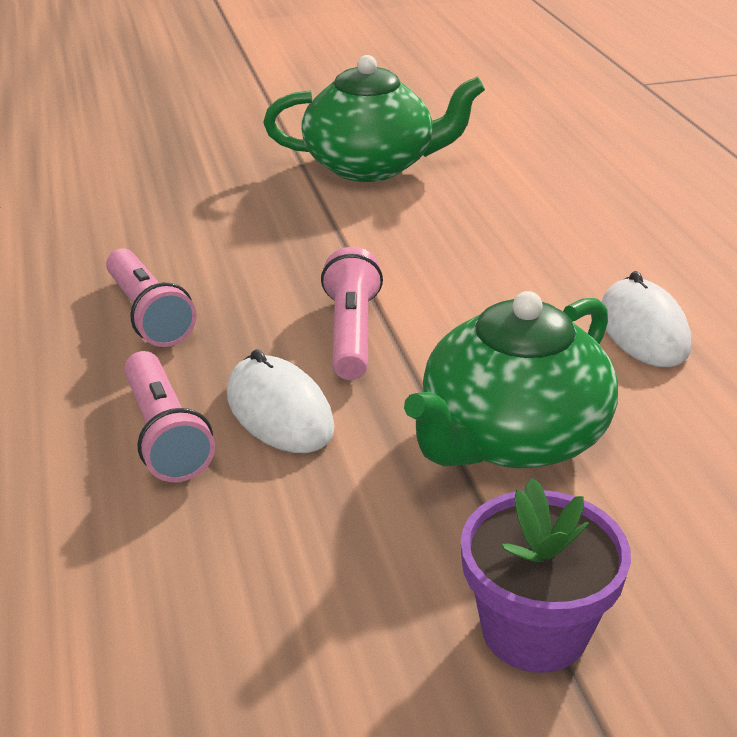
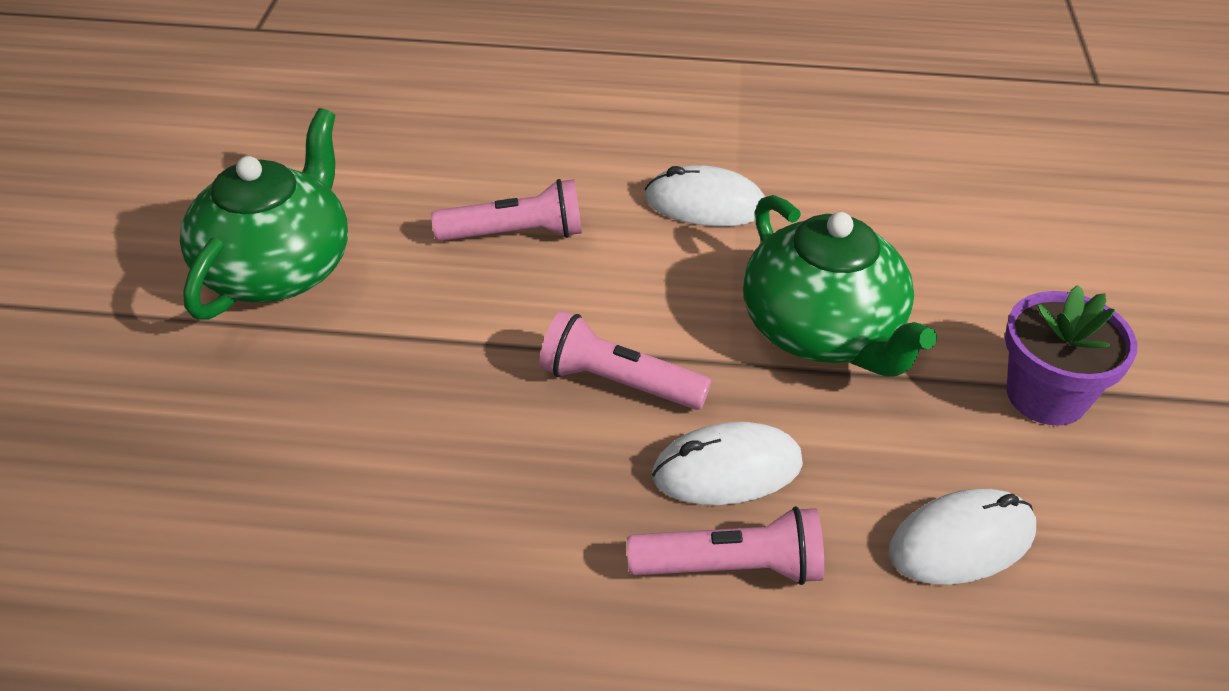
camera: 70 degrees left, 10 degrees up
(148, 314) = (492, 538): pink flashlight -> pink flashlight (515, 234)
(259, 581) = (961, 541): none -> white mouse

